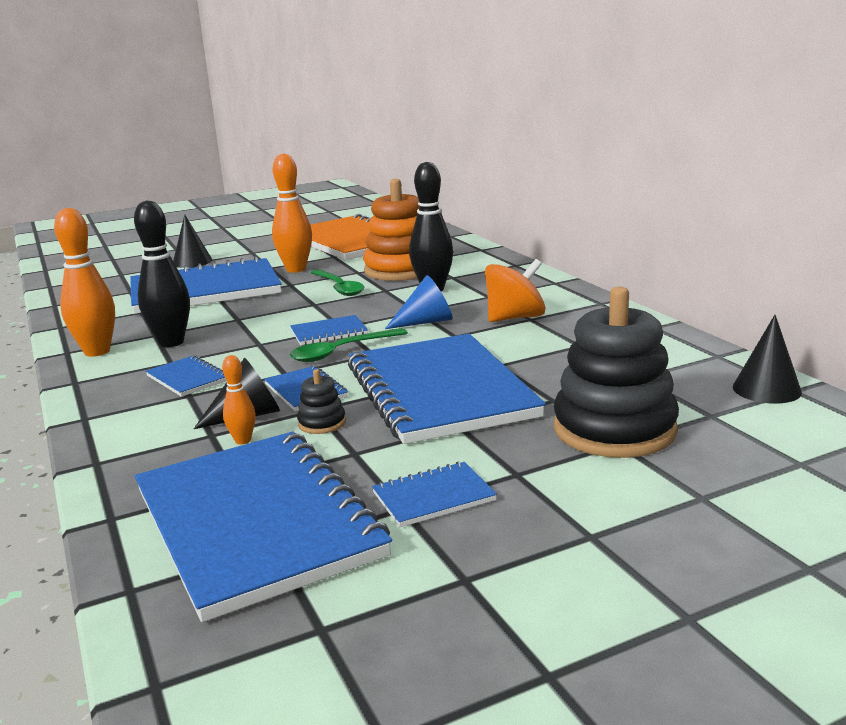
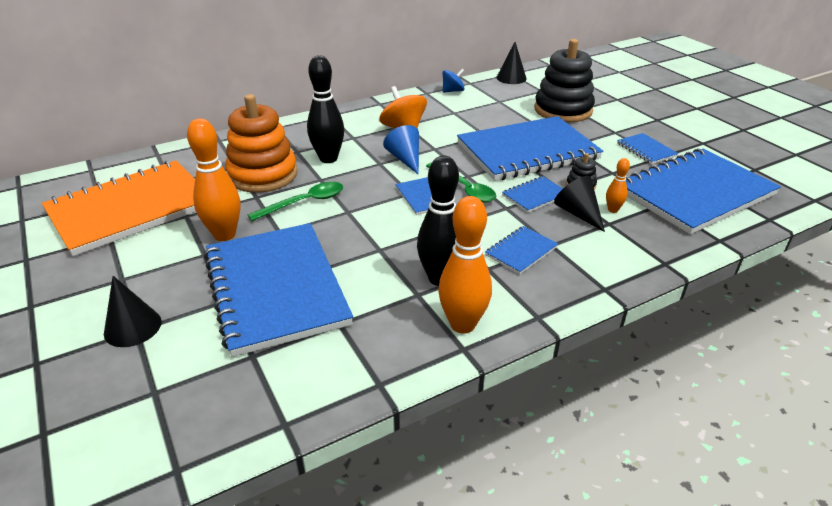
camera: 95 degrees left, 15 degrees up
(670, 343) = (453, 91): none -> blue spinning top

